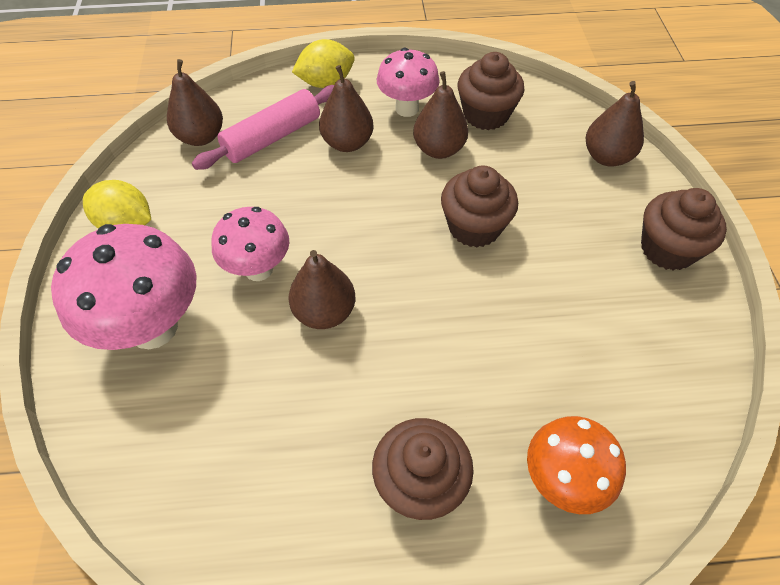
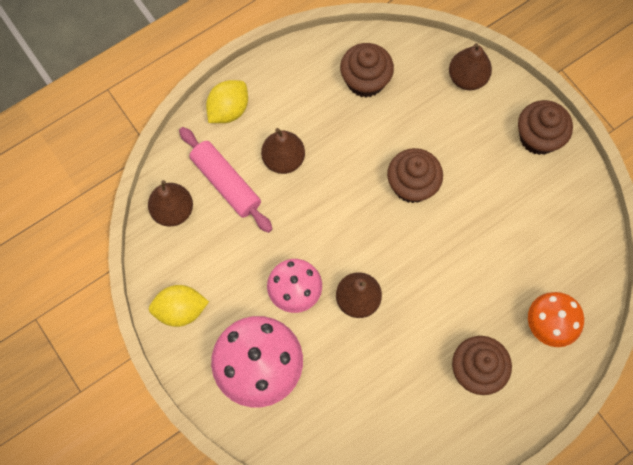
camera: 30 degrees left, 15 degrees up
(272, 137) = (226, 183): pink rolling pin -> pink rolling pin turned 60 degrees counterclockwise
(407, 108) = (305, 104): pink mushroom -> none
(439, 149) = (351, 131): brown pear -> none

